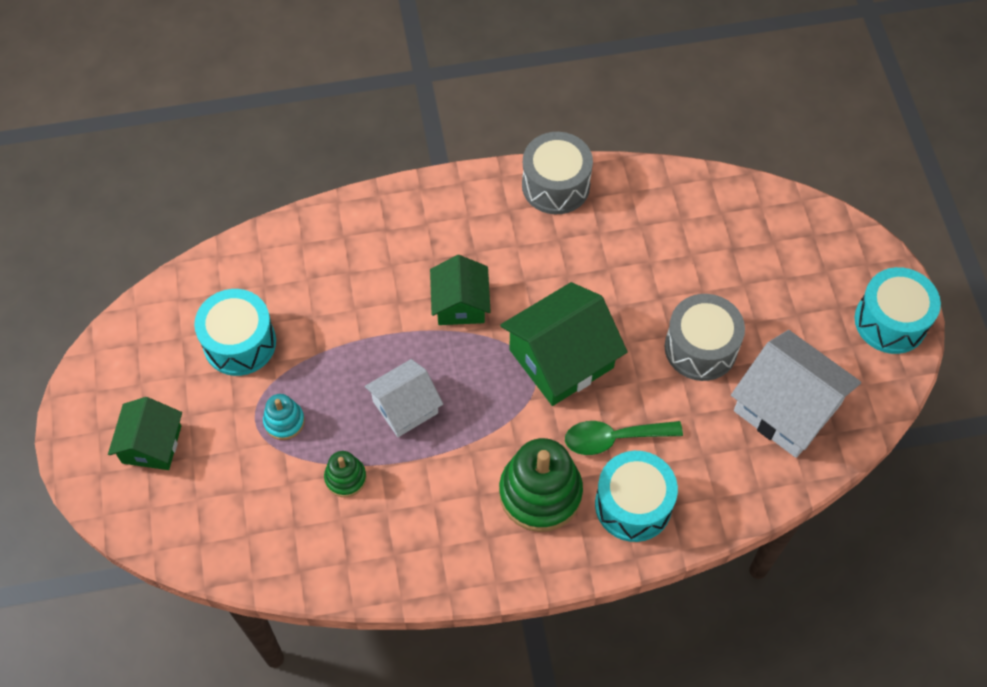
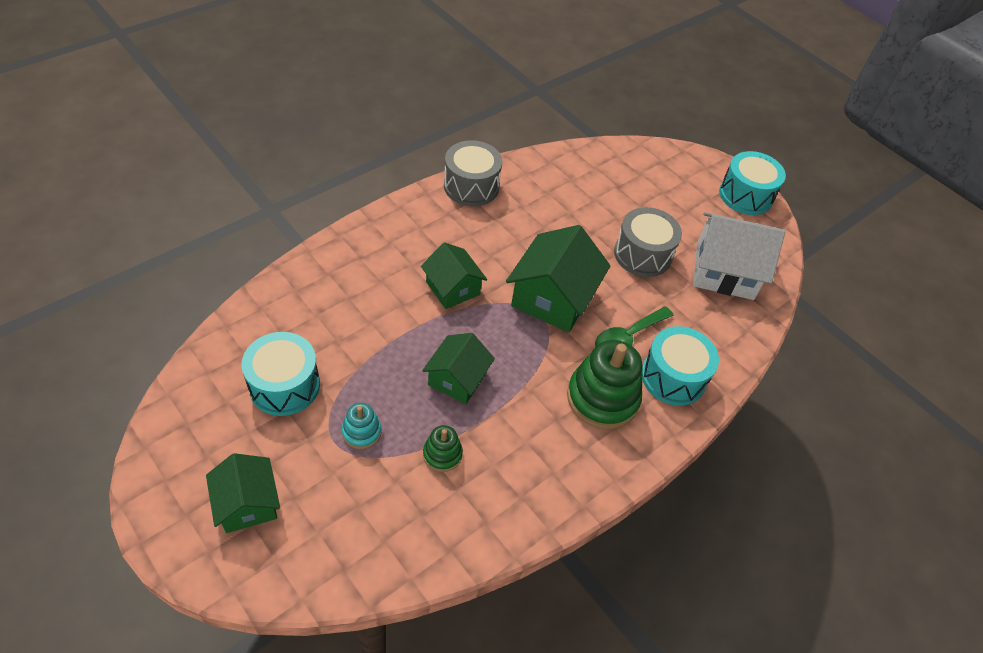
camera: 35 degrees left, 10 degrees down
(405, 407) = (457, 379): white house -> green house

